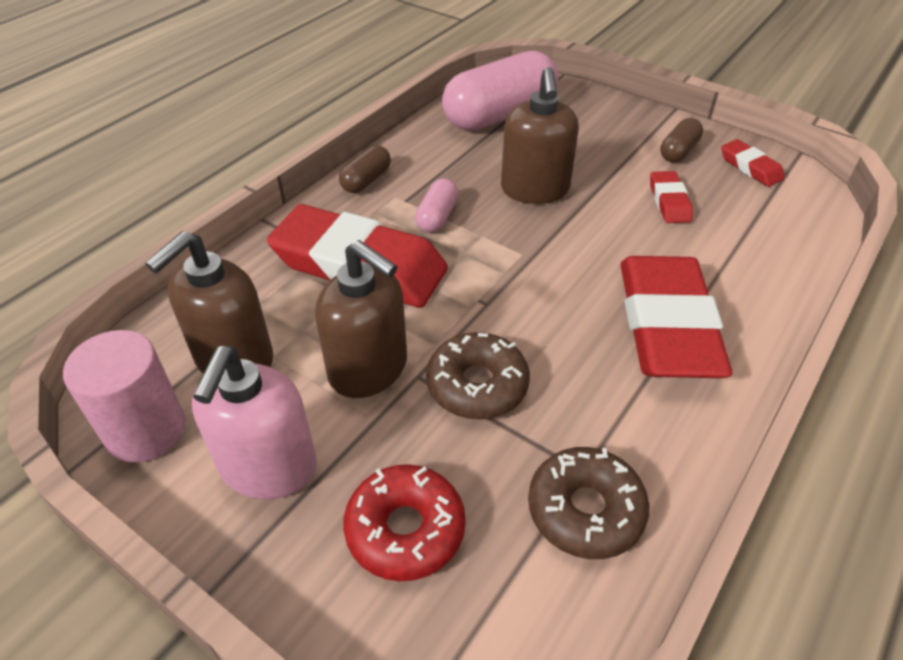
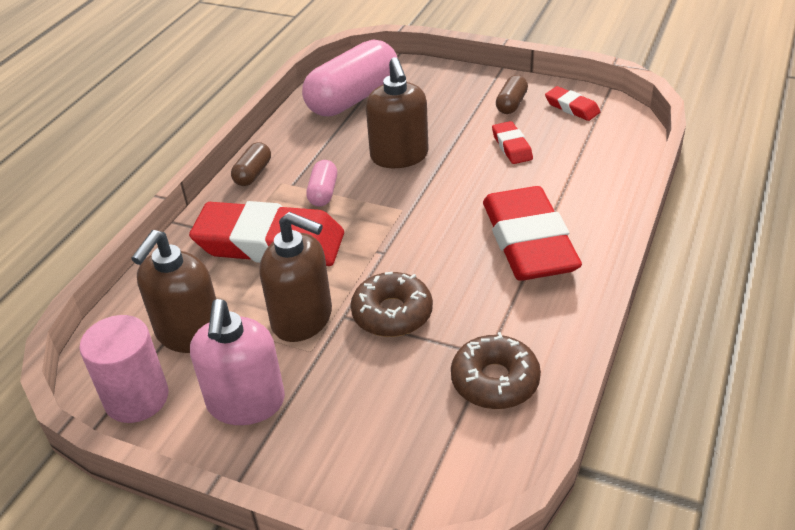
camera: 10 degrees left, 5 degrees down
(405, 529) = (365, 421): red donut -> none

